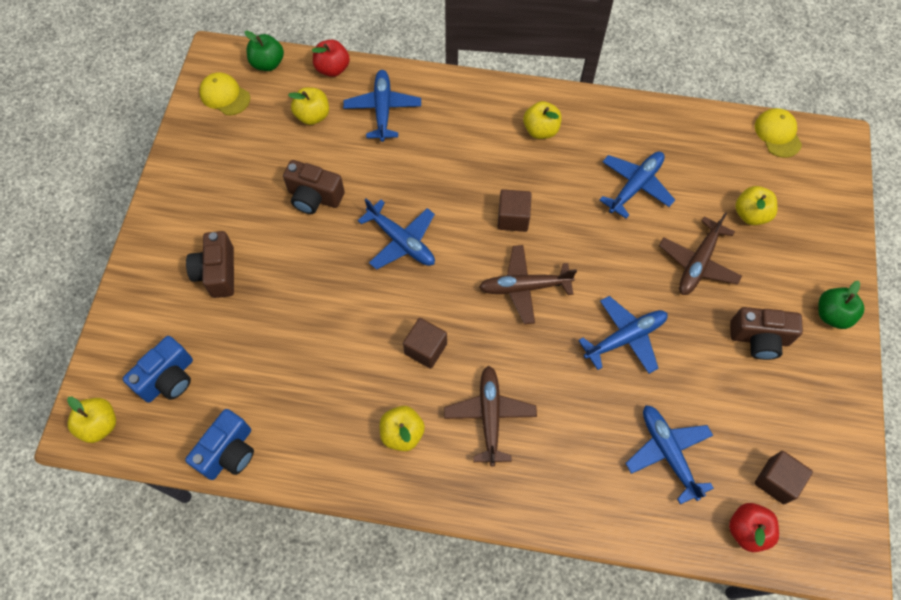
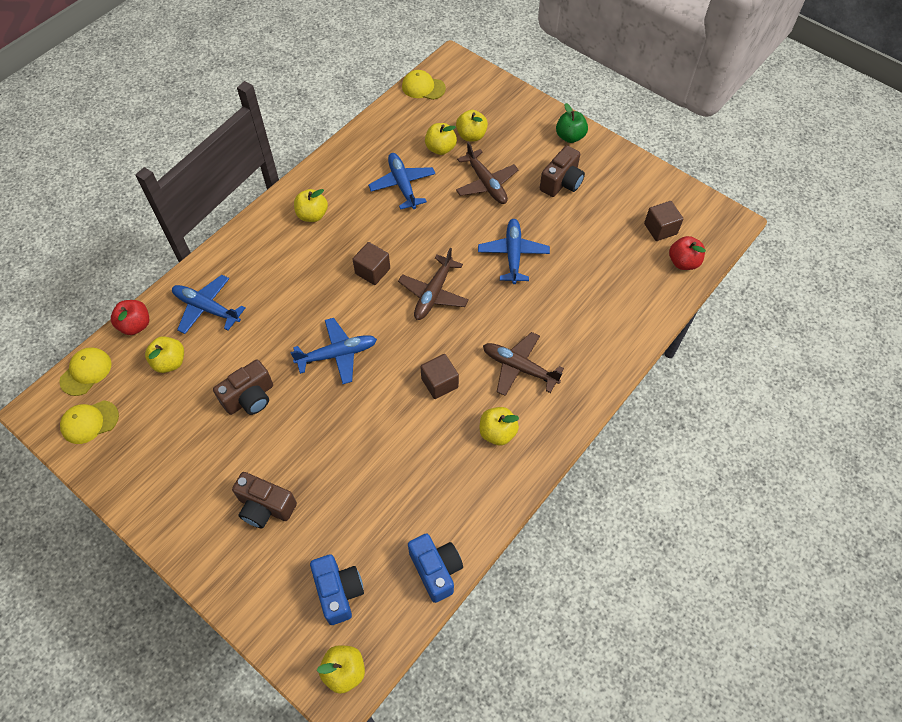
camera: 60 degrees left, 5 degrees down
(268, 63) = (86, 372): green apple -> yellow cap
(668, 453) = (609, 276): blue plane -> none
(709, 195) = (440, 148): none -> yellow apple

